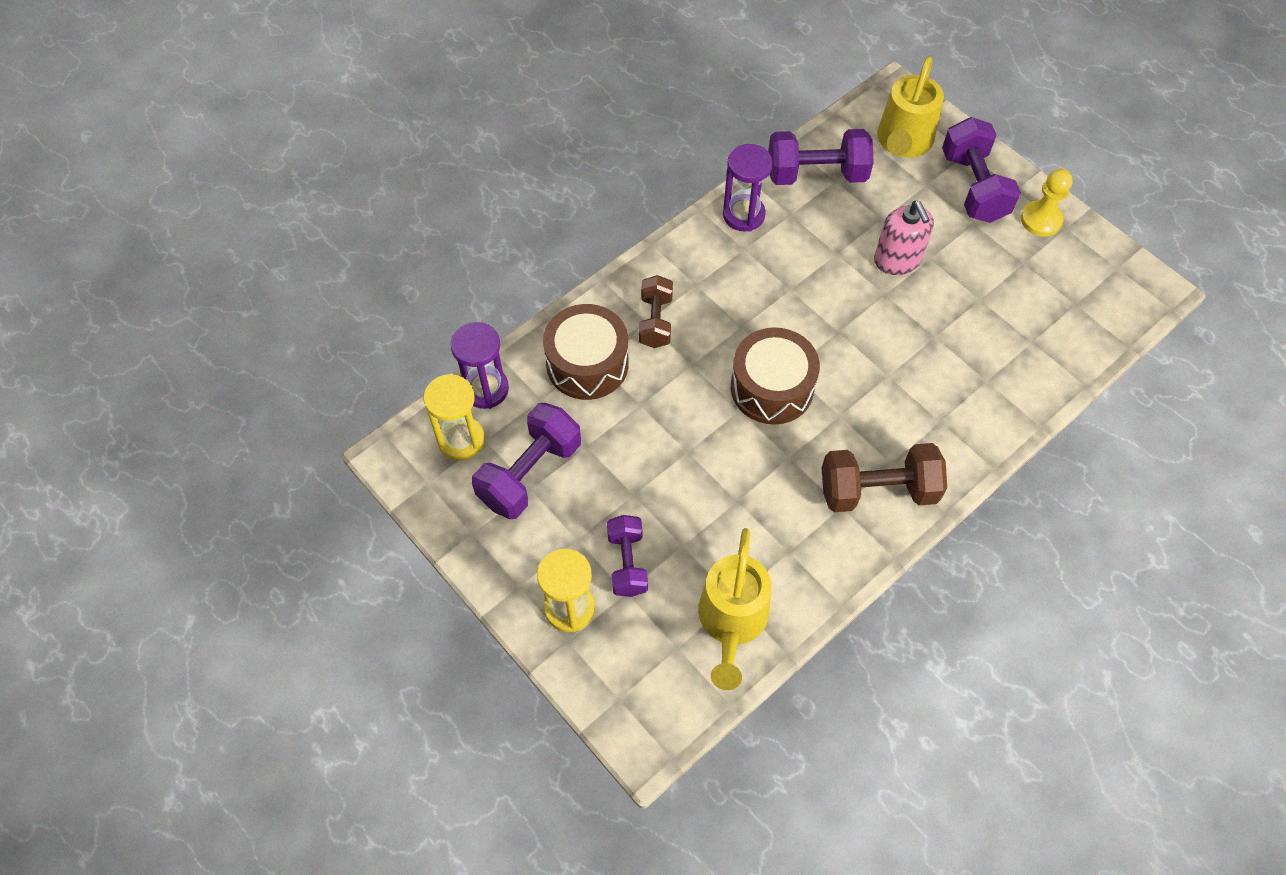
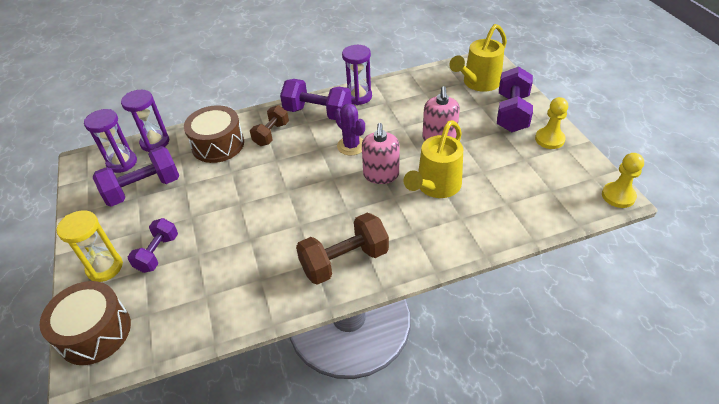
camera: 25 degrees right, 15 degrees down
(461, 440) = (122, 163): yellow hourglass -> purple hourglass
(731, 622) = (193, 310): yellow watering can -> yellow watering can (435, 187)
(772, 387) = (315, 184): brown drum -> brown drum (95, 332)
(784, 308) = (351, 146): none -> purple cactus
(816, 174) = (415, 87): purple dumbbell -> purple dumbbell (318, 113)
(852, 345) = (381, 175): none -> pink soap dispenser
(878, 490) = (344, 261): brown dumbbell -> brown dumbbell turned 45 degrees counterclockwise
(1156, 288) = (618, 196): none -> yellow pawn

